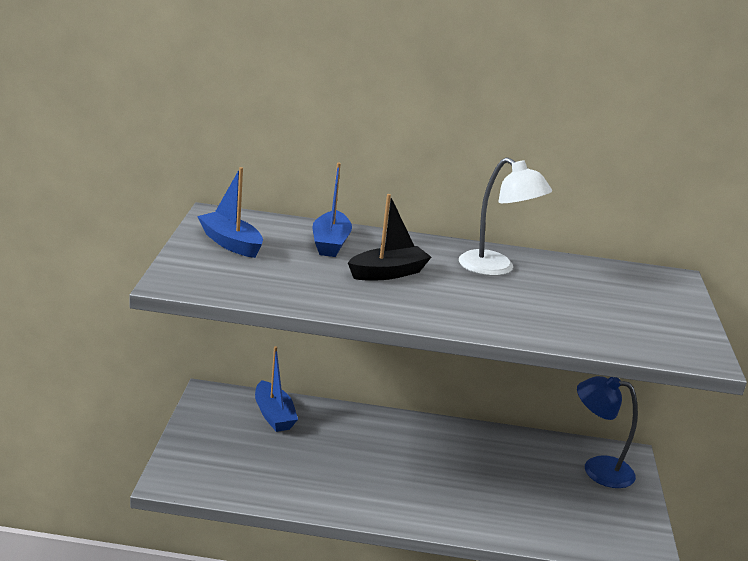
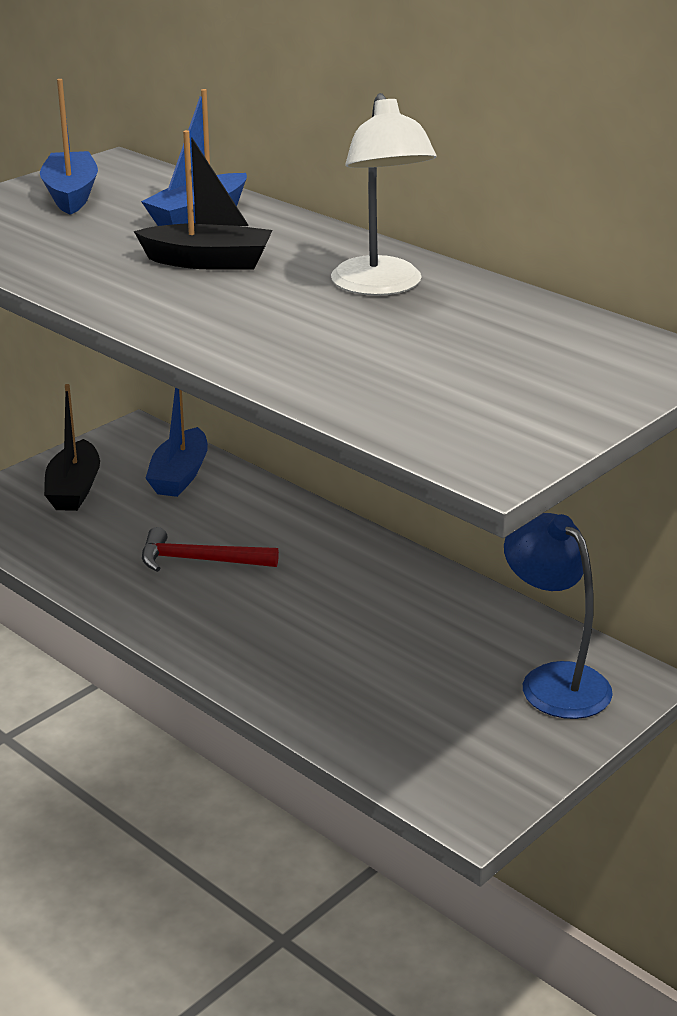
camera: 40 degrees right, 5 degrees up
(221, 445) = (74, 489): none -> black boat
(353, 465) = (199, 560): none -> red hammer

